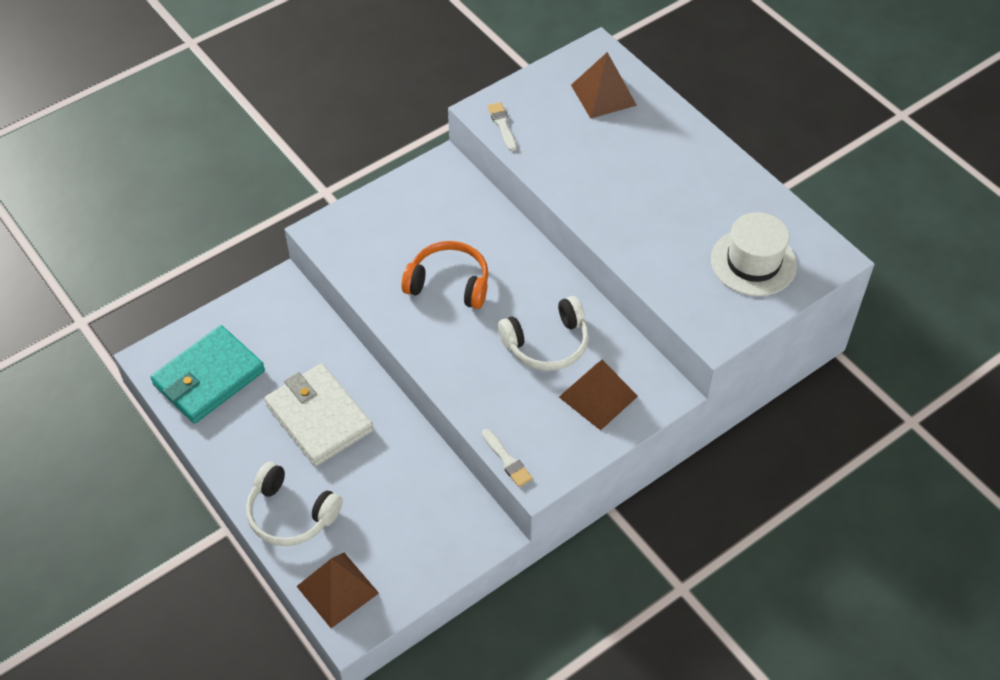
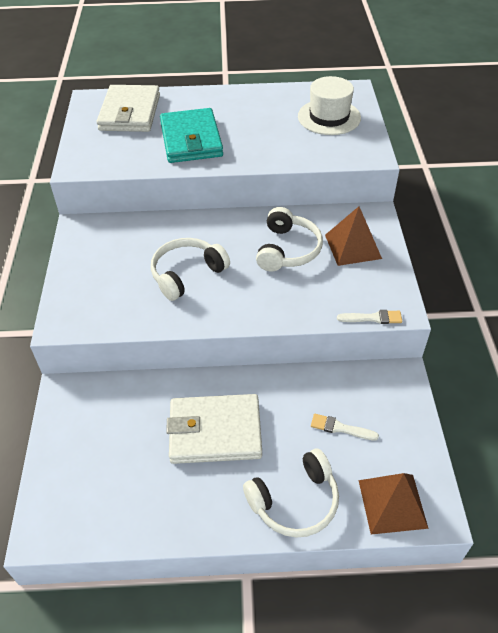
camera: 55 degrees left, 5 degrees down
(209, 378) = (104, 494): turquoise wallet -> turquoise wallet (191, 140)
(449, 283) = (187, 274): orange headphones -> white headphones
(502, 125) = (99, 164): white brush -> white brush (340, 428)
(603, 95) = (130, 112): brown pyramid -> white wallet

